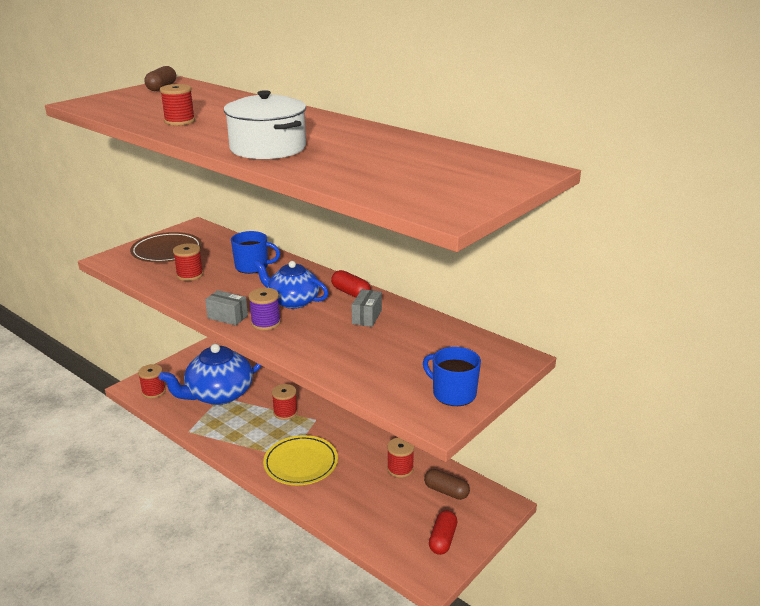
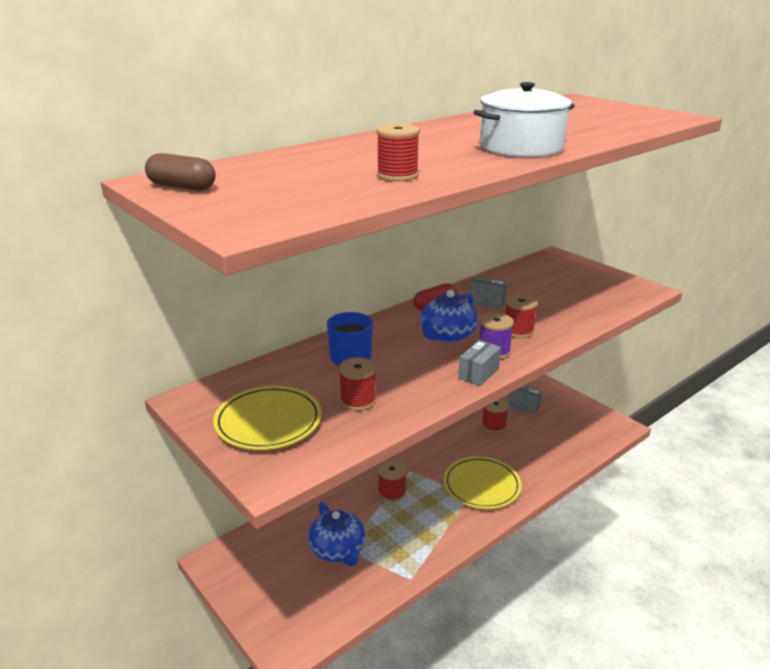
camera: 80 degrees left, 0 degrees up
(153, 391) = (308, 622): red spool -> red spool (518, 331)
(167, 251) = (268, 422): brown plate -> yellow plate
(218, 394) = (338, 550): blue teapot -> blue teapot, size x0.64
(442, 539) = (580, 415): red capsule -> none
(446, 491) = (524, 406): brown capsule -> grey box
(453, 393) = (609, 281): blue mug -> none

